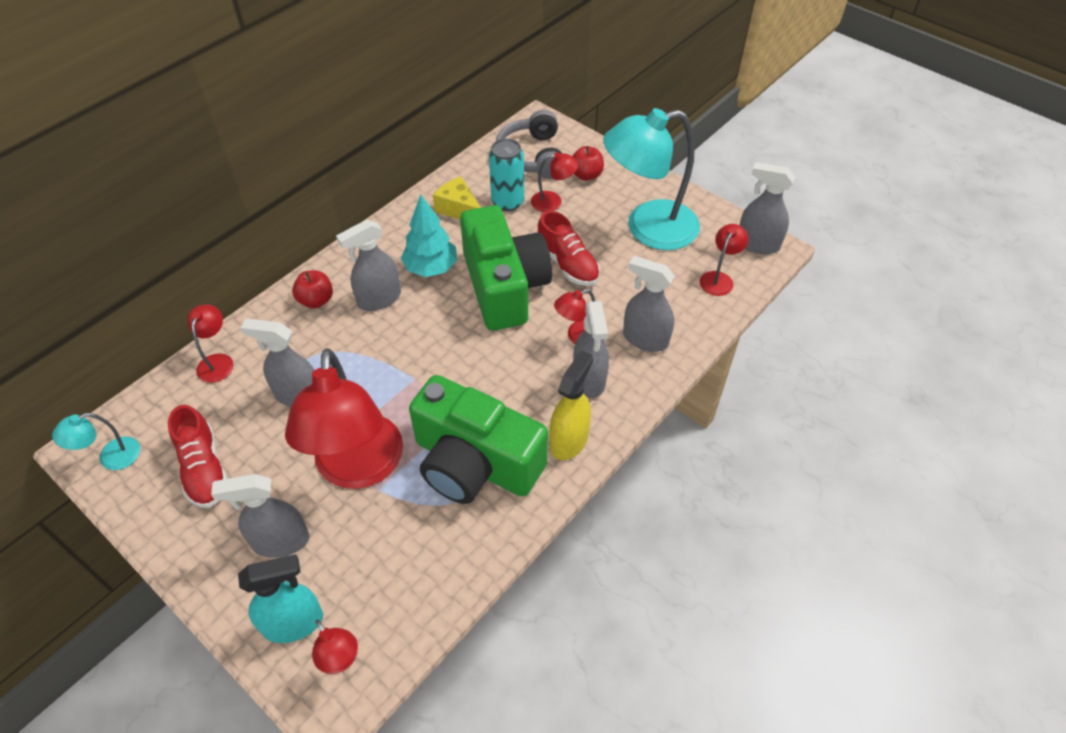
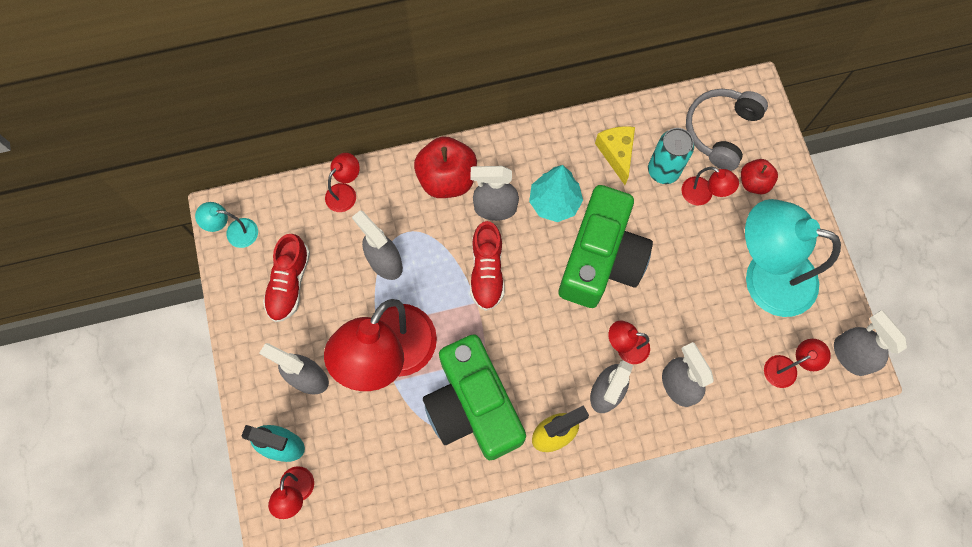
camera: 35 degrees right, 20 degrees up
(316, 300) = (447, 179): red apple -> red apple, size x1.73
(567, 264) = (668, 269): red shoe -> red shoe (487, 271)

